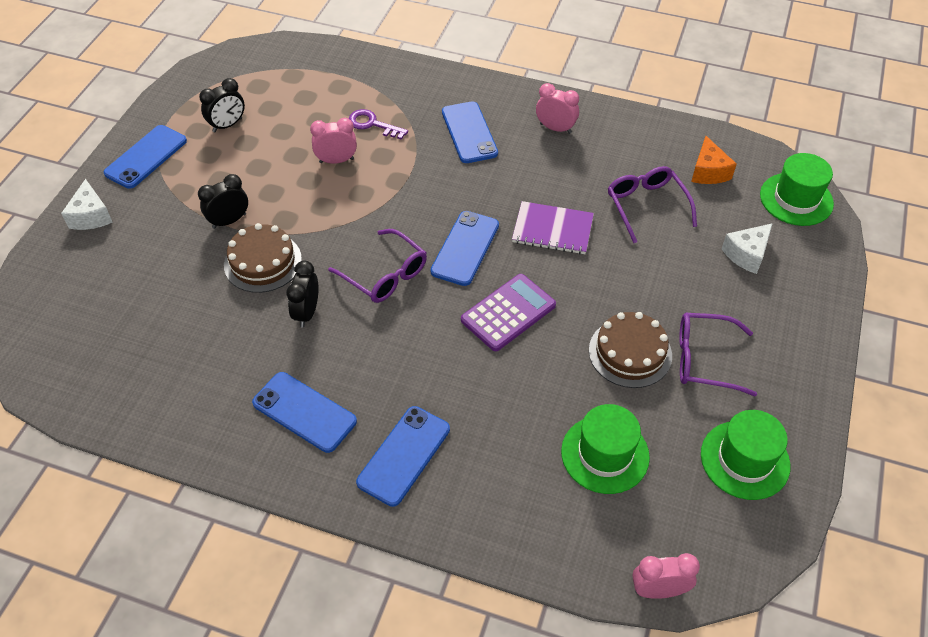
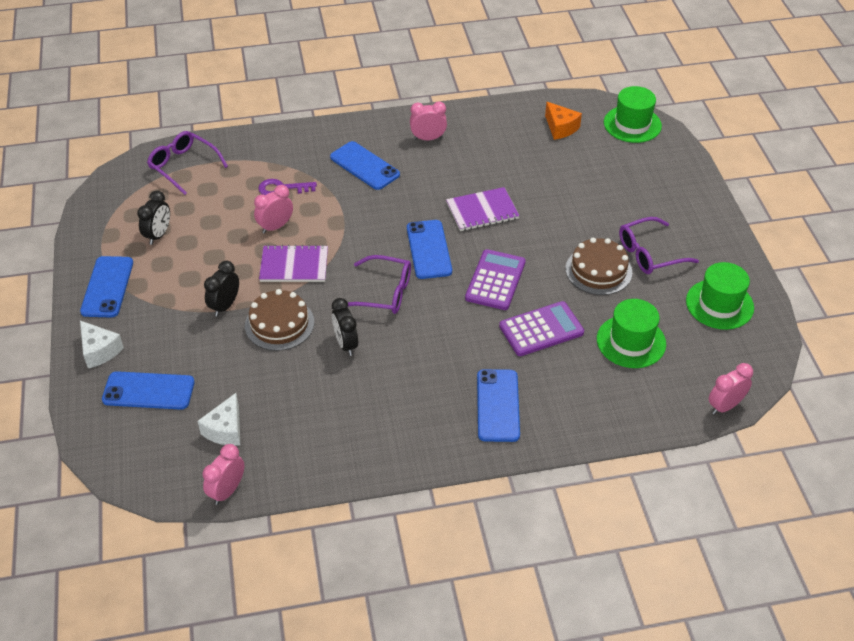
camera: 30 degrees left, 5 degrees down
(83, 411) = (227, 491): none -> pink clock
(304, 412) = (402, 411): blue phone -> blue phone (148, 391)
(322, 208) = (294, 265): none -> purple notebook
(515, 391) = (541, 329): none -> purple calculator
(646, 205) = (535, 168): purple glasses -> purple glasses (183, 166)
(746, 254) = (627, 174): white cheese -> white cheese (225, 430)

